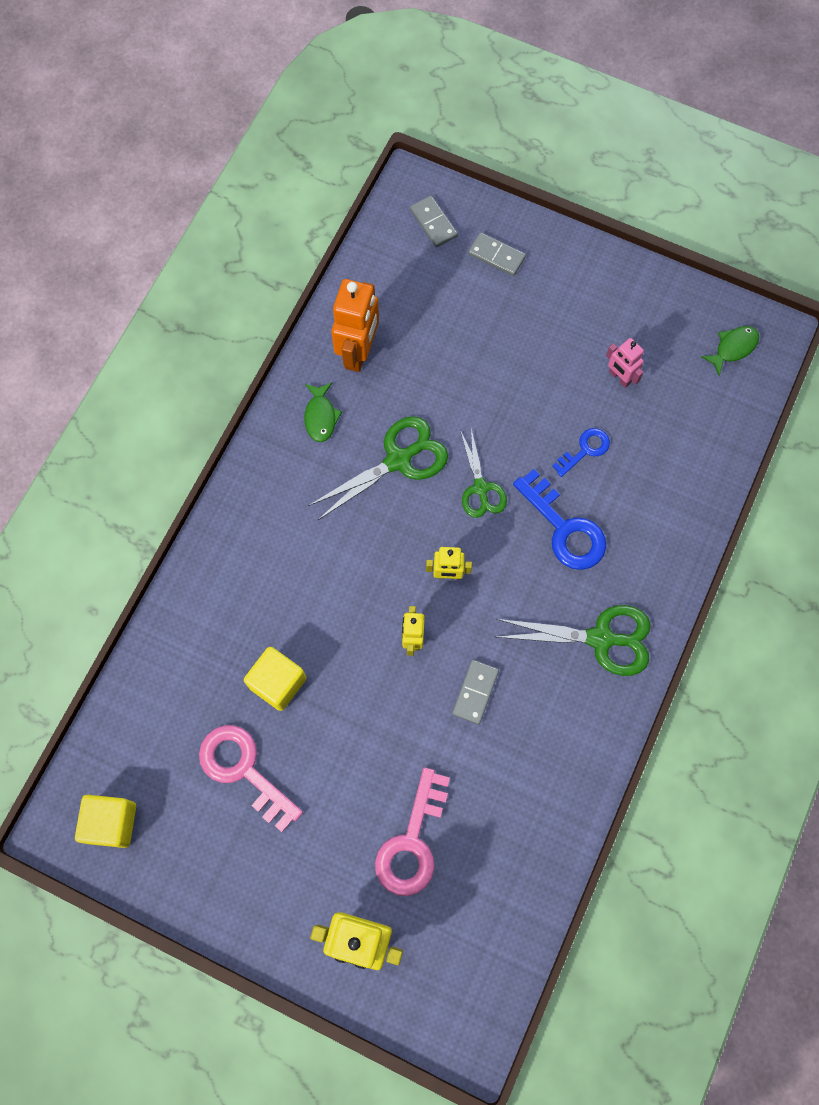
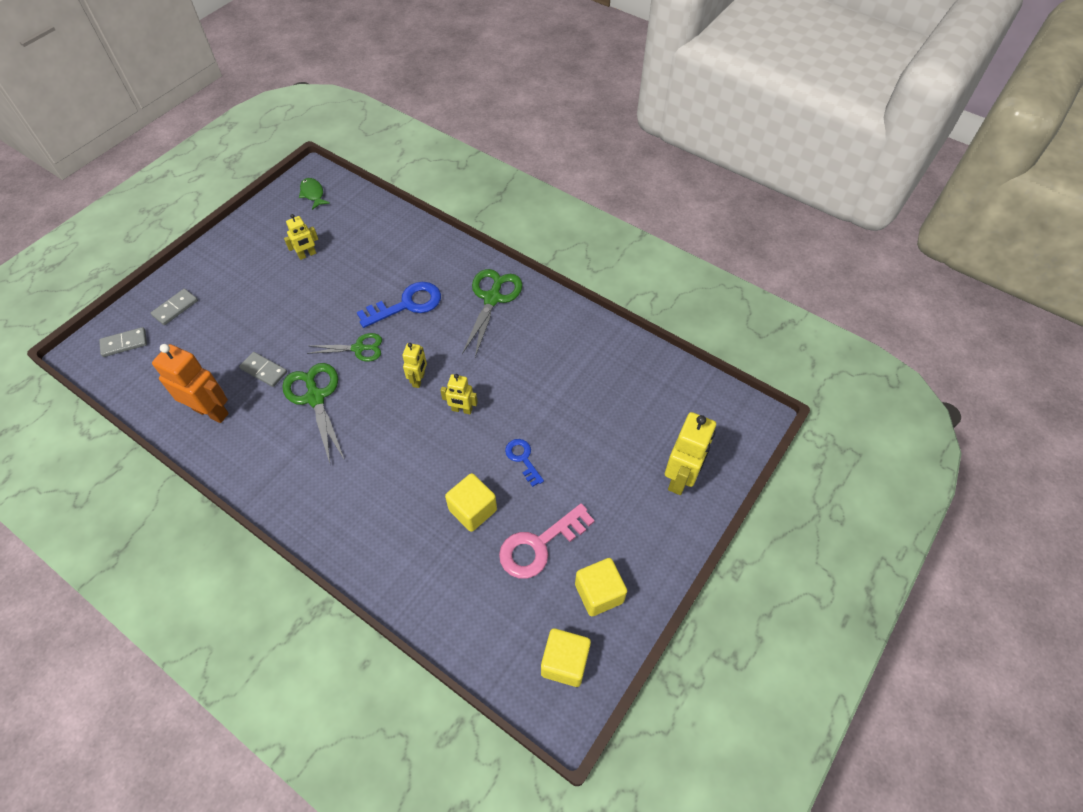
camera: 80 degrees left, 15 degrees down
(194, 850) = (599, 593): none -> yellow cube
(320, 416) = (255, 447): green fish -> none
(412, 842) = (615, 433): pink key -> none
(475, 692) = (512, 376): grey domino -> grey domino (264, 370)
(585, 450) = (353, 283): blue key -> blue key (523, 459)
(619, 377) = (307, 255): pink robot -> yellow robot

